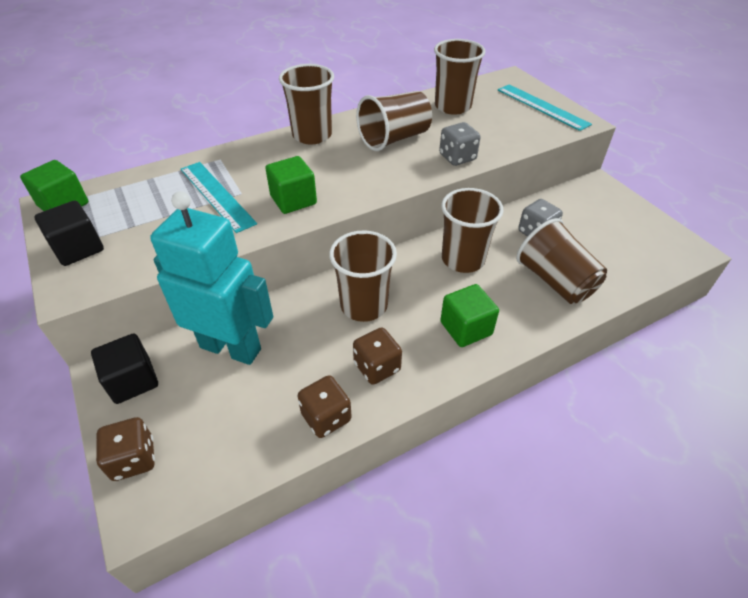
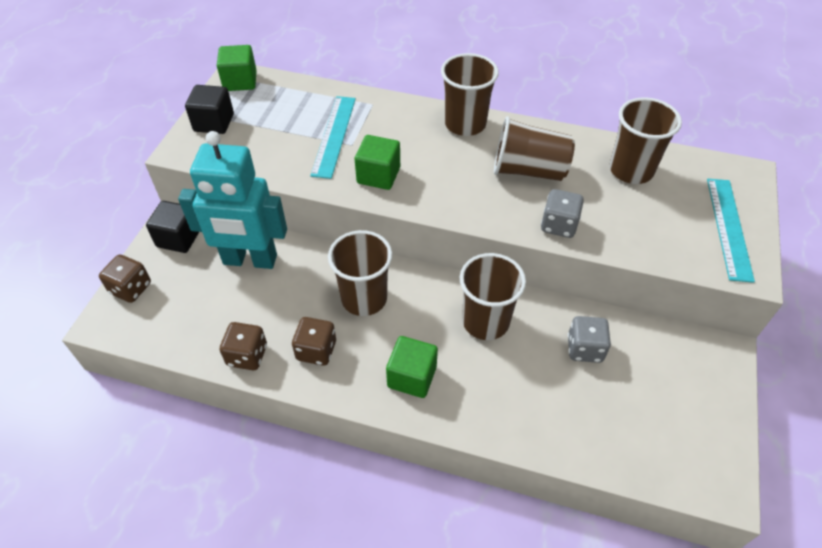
camera: 45 degrees right, 5 degrees up
(231, 347) = (250, 260): turquoise robot -> turquoise robot turned 120 degrees clockwise
(555, 281) = (538, 402): brown cup -> none

